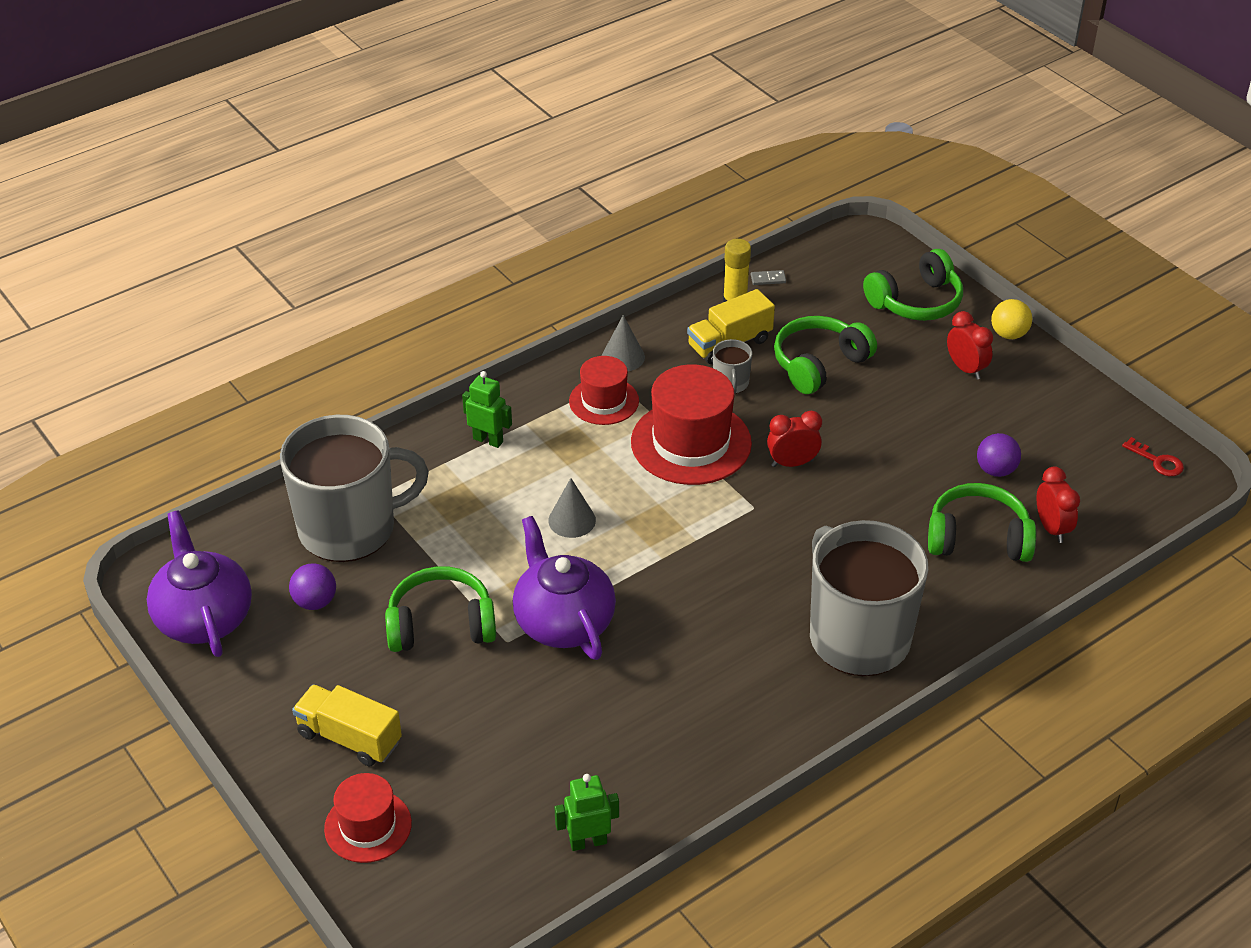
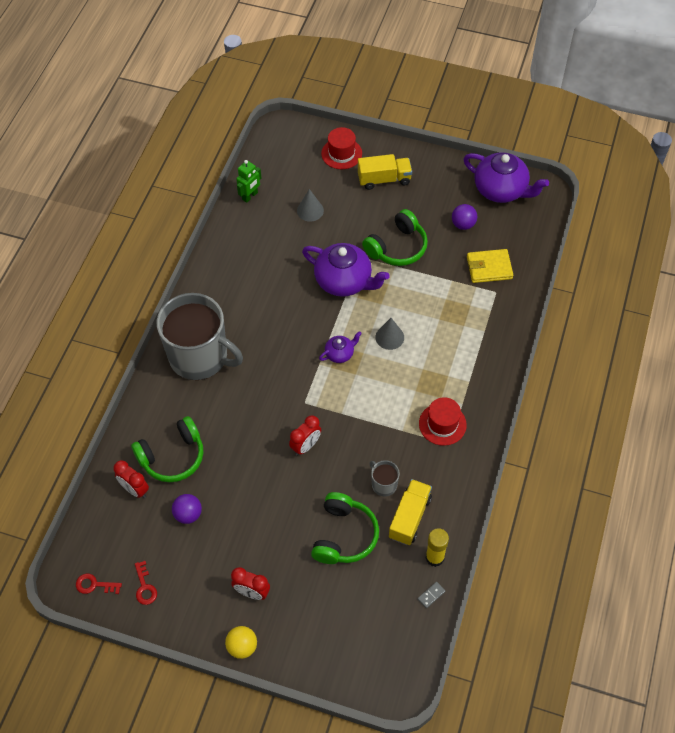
camera: 145 degrees right, 15 degrees up
(349, 528) = (489, 268): grey mug -> yellow wallet
(488, 440) = (477, 358): green robot -> none
(623, 357) = (461, 464): grey cone -> grey cone (310, 210)
(657, 536) = (340, 354): none -> purple teapot
(691, 442) = (371, 425): red hat -> none
(916, 302) = (321, 639): green headphones -> none
(1093, 431) = (145, 587): none -> red key

